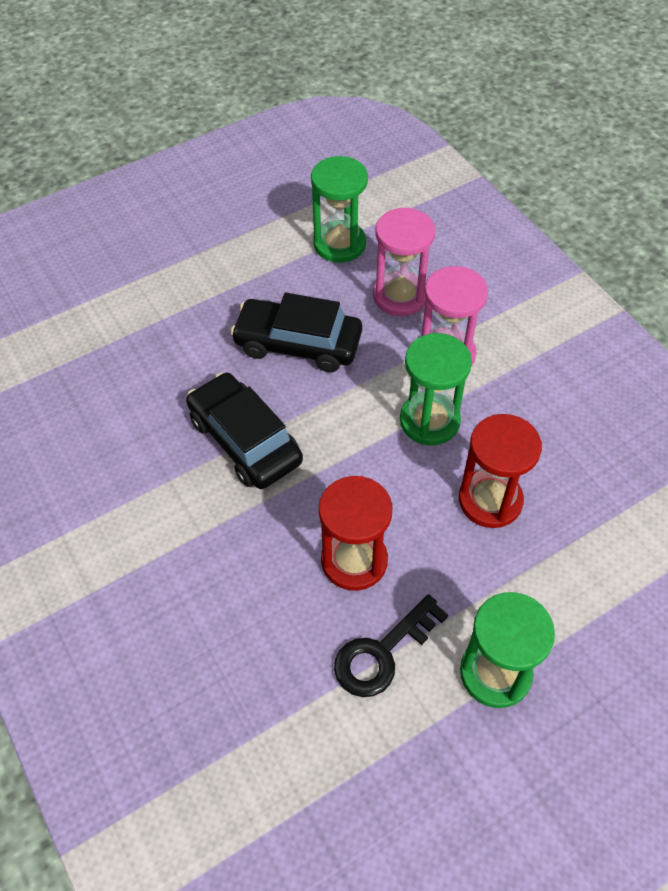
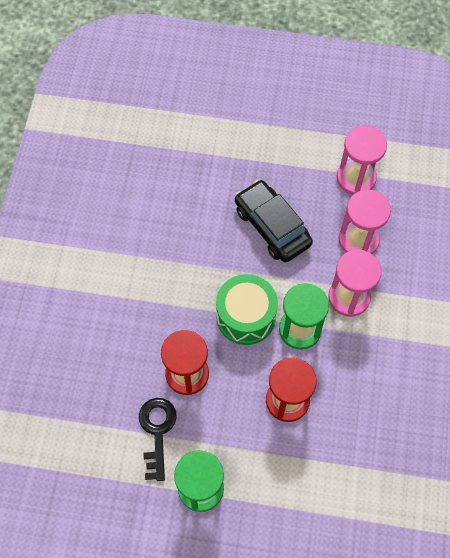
camera: 40 degrees right, 10 degrees up
(245, 440) = (193, 263): black car -> none
(339, 244) = (356, 178): green hourglass -> pink hourglass
(359, 451) = (246, 316): none -> green drum
(382, 653) = (157, 432): black key -> black key turned 90 degrees clockwise

